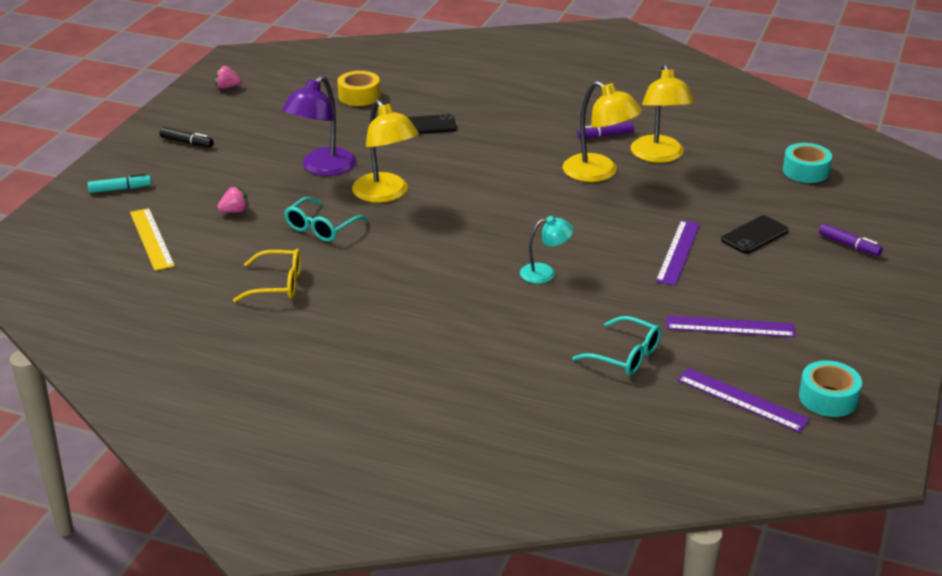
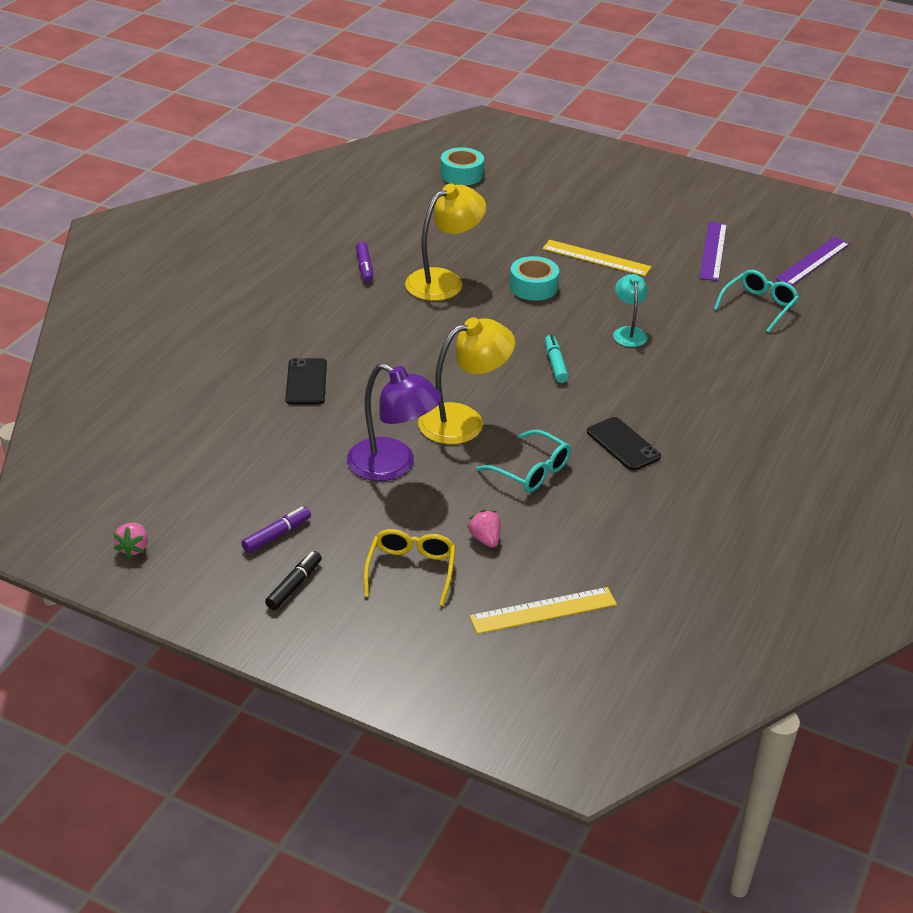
camera: 85 degrees left, 5 degrees up
(120, 189) = (412, 647): turquoise marker -> turquoise marker (555, 363)
(277, 284) = (647, 506): yellow glasses -> yellow glasses (411, 571)
(359, 96) = (208, 429): yellow tape -> none
(659, 156) = (416, 243): yellow lamp -> none
(678, 252) = (596, 258): purple ruler -> yellow ruler
(754, 235) = (571, 217): black phone -> black phone (623, 444)
(828, 398) = (805, 225): turquoise tape -> turquoise tape (533, 287)
(849, 245) = (590, 178): purple marker -> purple marker (277, 535)

